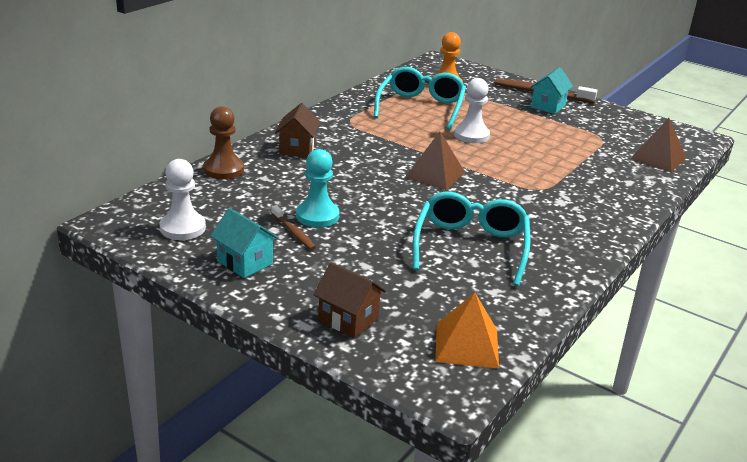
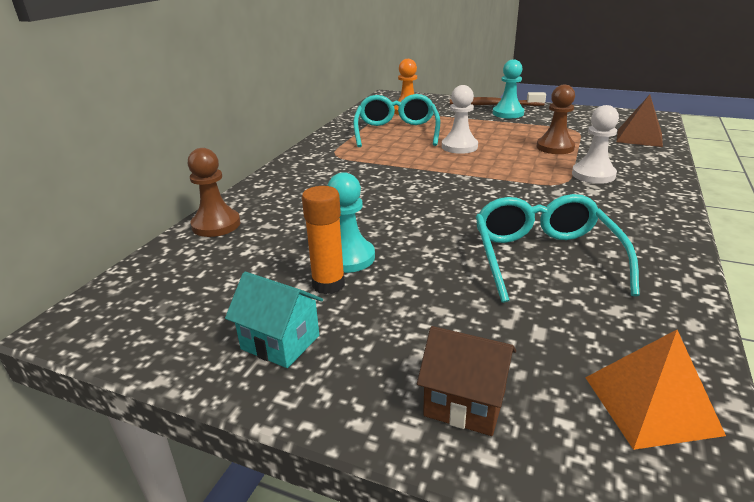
camera: 10 degrees left, 0 degrees up
(182, 228) = (180, 309): white pawn -> white pawn (593, 175)
(293, 232) = (328, 284): brown toothbrush -> orange glue stick
(297, 149) = (292, 188): brown house -> none
(435, 174) = (450, 188): brown pyramid -> none
(548, 106) = (508, 113): turquoise house -> turquoise pawn
(563, 153) = (555, 147): none -> brown pawn

